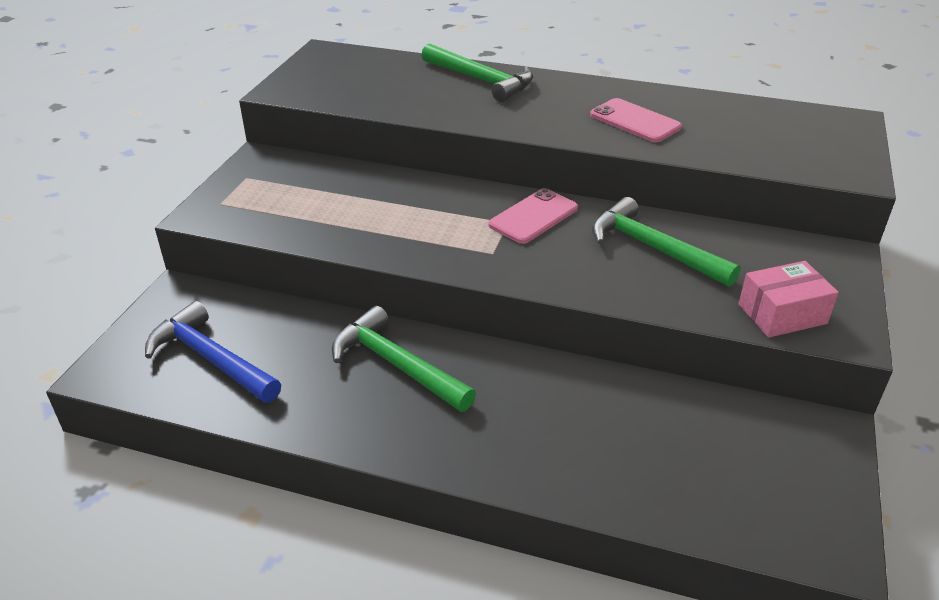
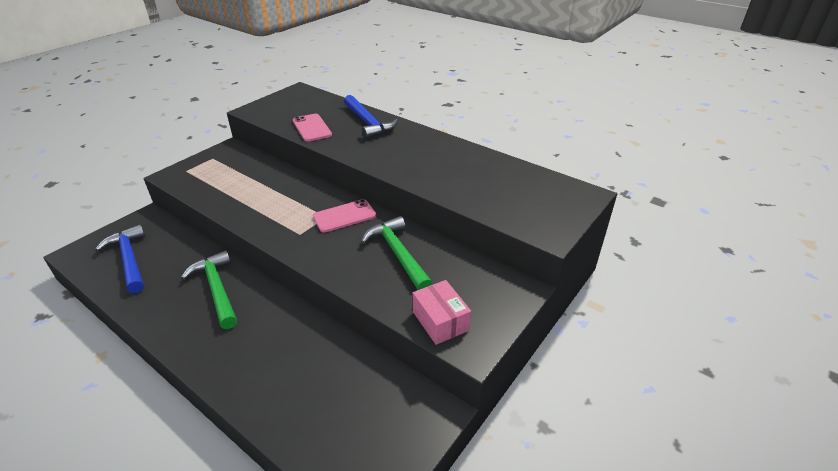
camera: 20 degrees right, 0 degrees up
(481, 80) = (368, 123): green hammer -> blue hammer
(635, 121) = (435, 167): pink phone -> pink phone (312, 128)
(782, 314) = (440, 321): pink box -> pink box turned 60 degrees clockwise

